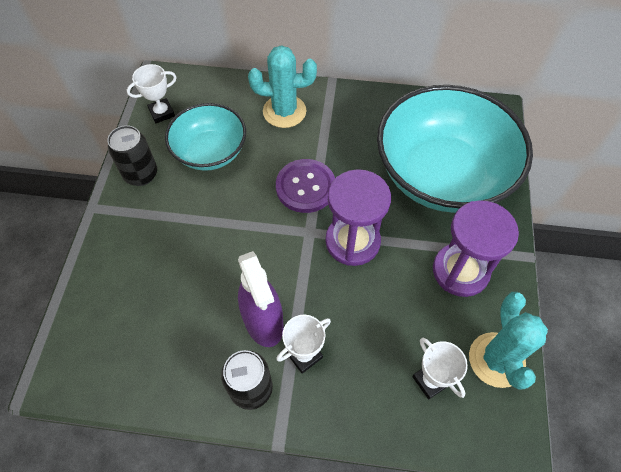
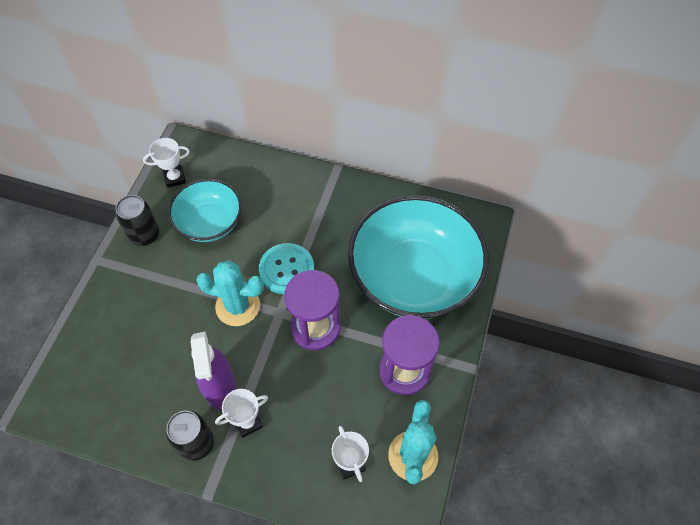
camera: 10 degrees right, 0 degrees up
(284, 111) = (285, 193): turquoise cactus -> turquoise cactus (238, 306)
(305, 187) = (286, 269): purple button -> turquoise button

